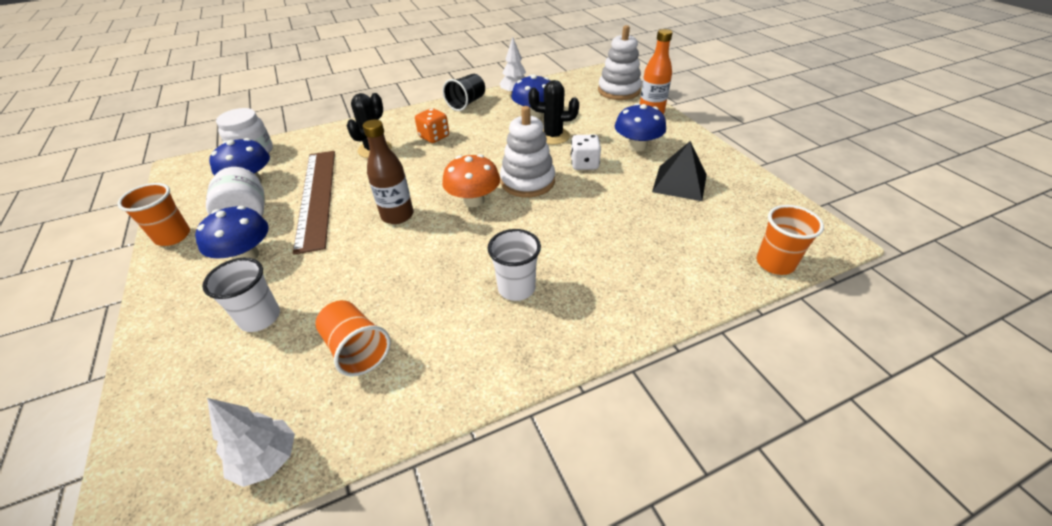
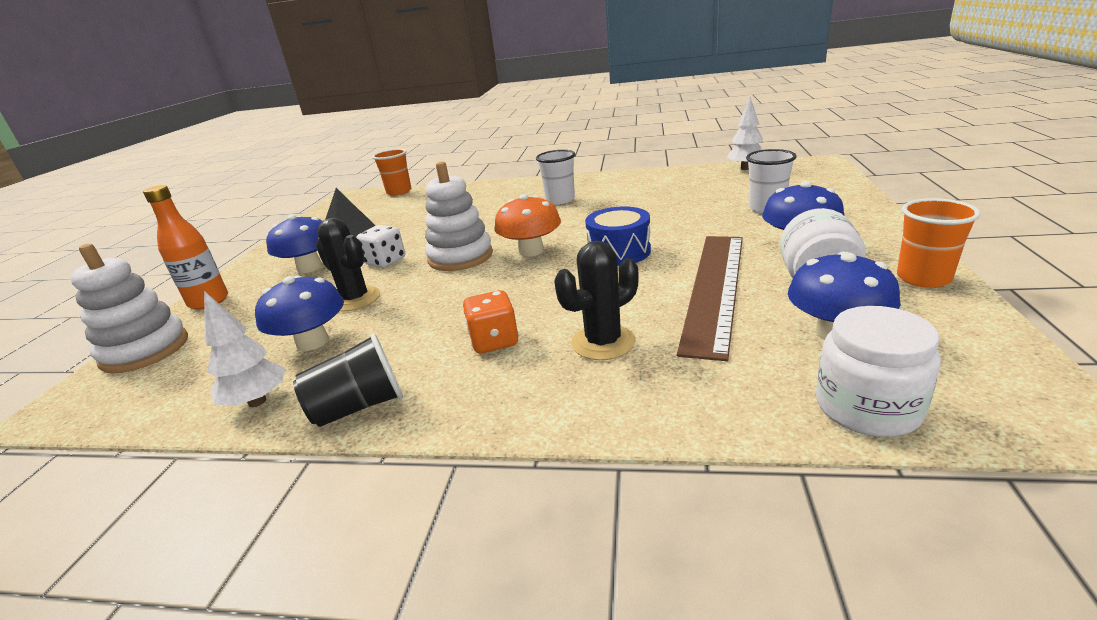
camera: 145 degrees left, 15 degrees down
(357, 349) = (688, 190): orange cup -> none
(397, 215) = (619, 252): brown bottle -> blue drum

